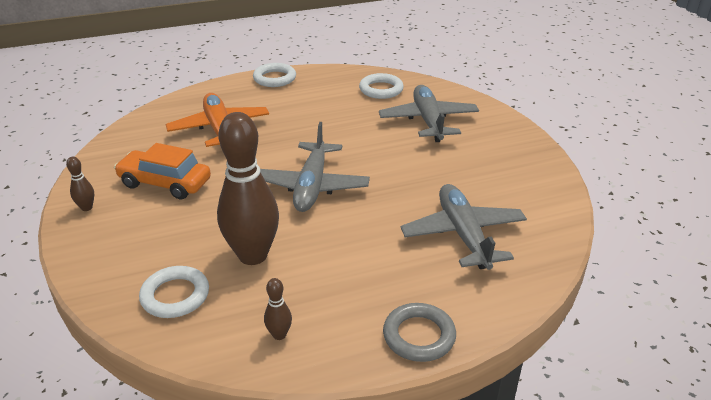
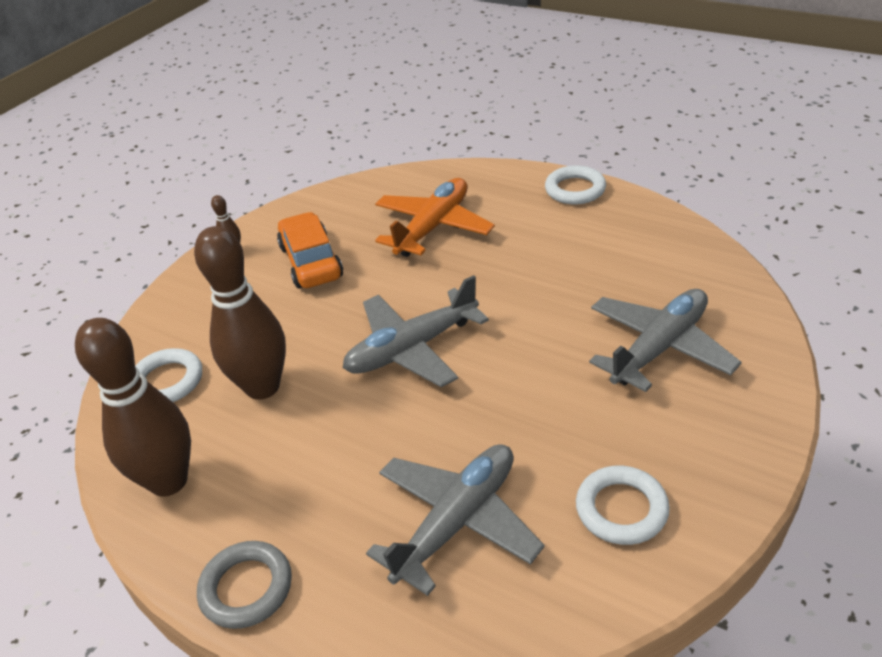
camera: 55 degrees right, 5 degrees up
(279, 335) = (168, 481): brown bowling pin -> brown bowling pin, size x2.44
(381, 89) = (672, 268): white ring -> white ring (621, 509)

